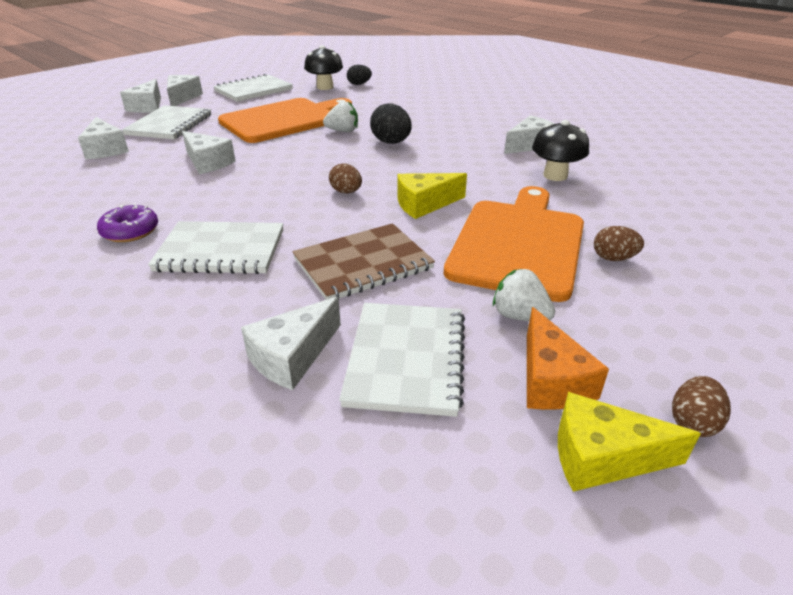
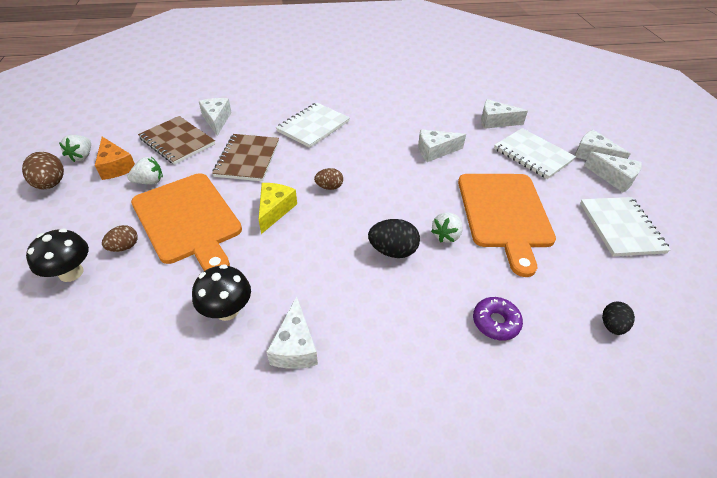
camera: 125 degrees right, 10 degrees up
(130, 231) = (363, 109): purple donut -> purple donut (495, 322)
(325, 87) = (610, 287): black mushroom -> black mushroom (71, 273)
(406, 359) = (177, 141): white notebook -> brown notebook
(551, 380) = (116, 166): orange cheese -> orange cheese turned 150 degrees counterclockwise
(602, 457) = (82, 156): yellow cheese -> white strawberry
(692, 422) = (51, 184): brown egg -> brown egg, size x1.56

